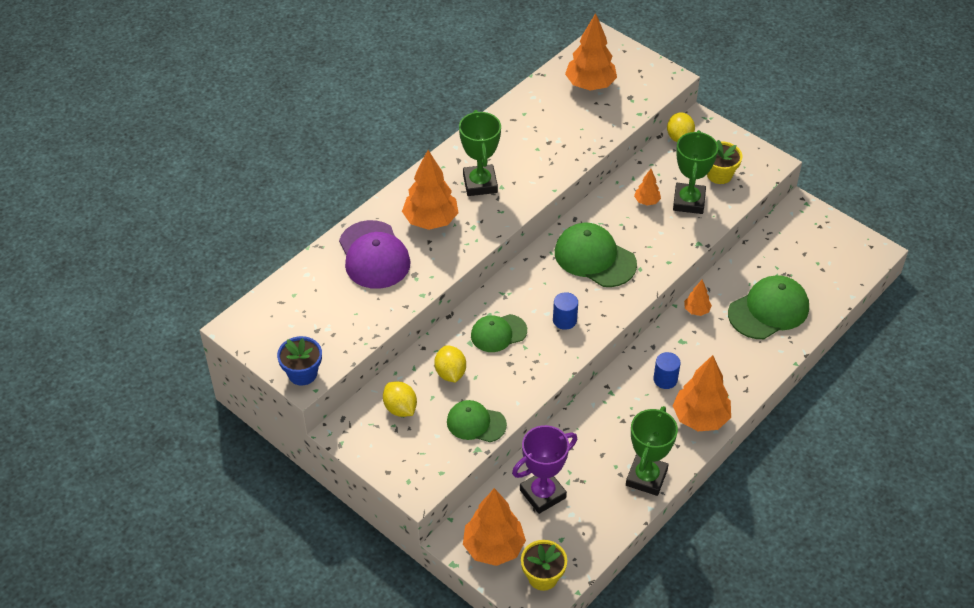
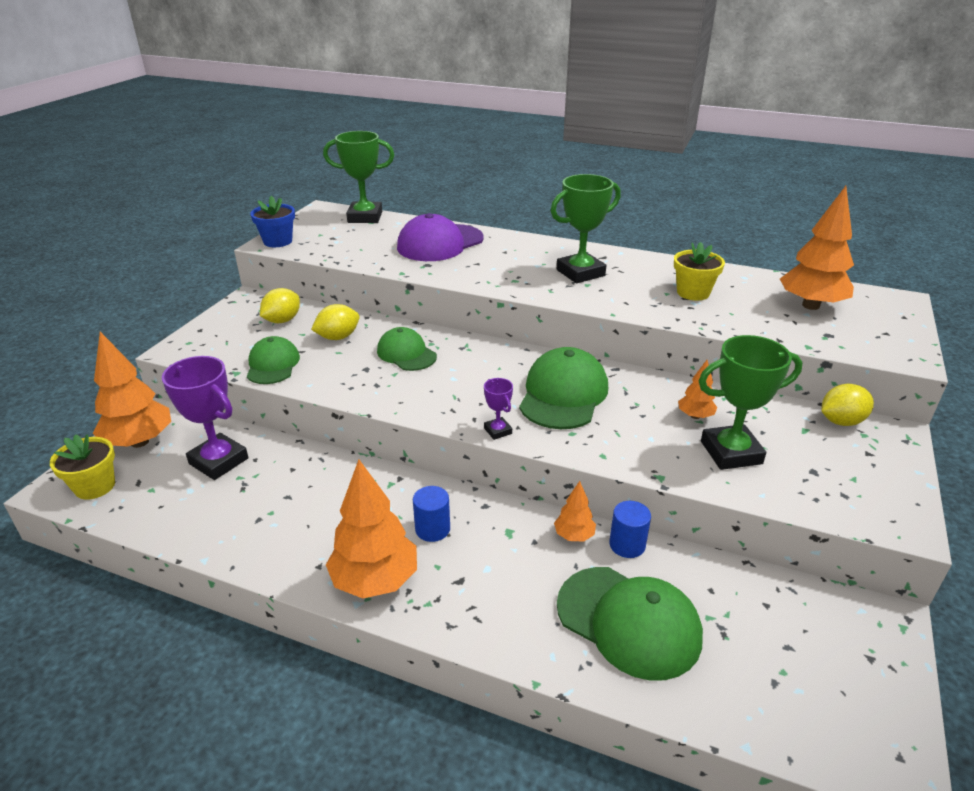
camera: 70 degrees right, 15 degrees down
(430, 220) = (506, 259): orange tree -> none
(564, 320) = (449, 392): blue cylinder -> blue cylinder (627, 545)
(622, 306) = (498, 431): none -> purple trophy
(646, 477) = (256, 545): green trophy -> green trophy (365, 217)
(719, 175) = (813, 472): yellow flower pot -> yellow flower pot (693, 292)

